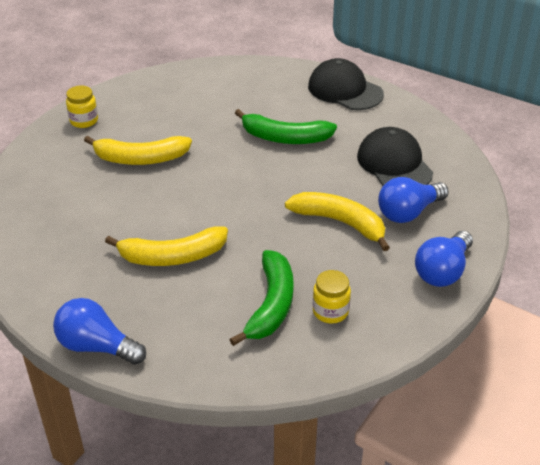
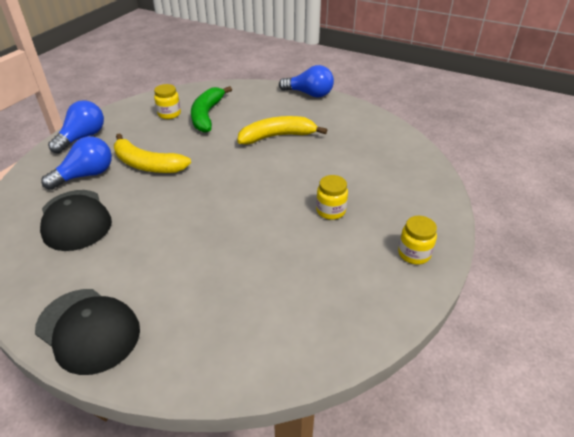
camera: 175 degrees right, 0 degrees up
(140, 159) = (330, 211): yellow banana -> yellow jar
(285, 138) = (183, 245): green banana -> none

